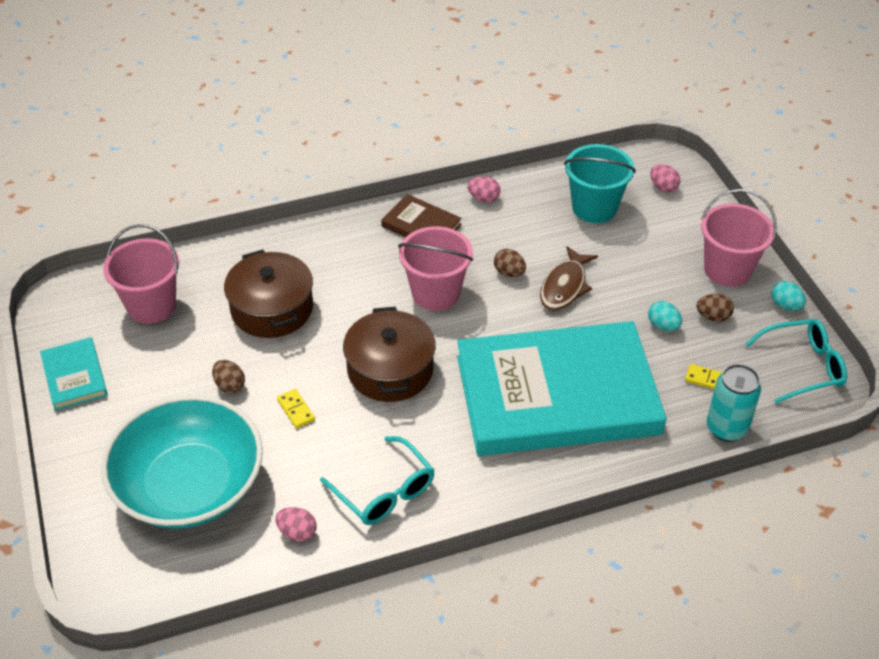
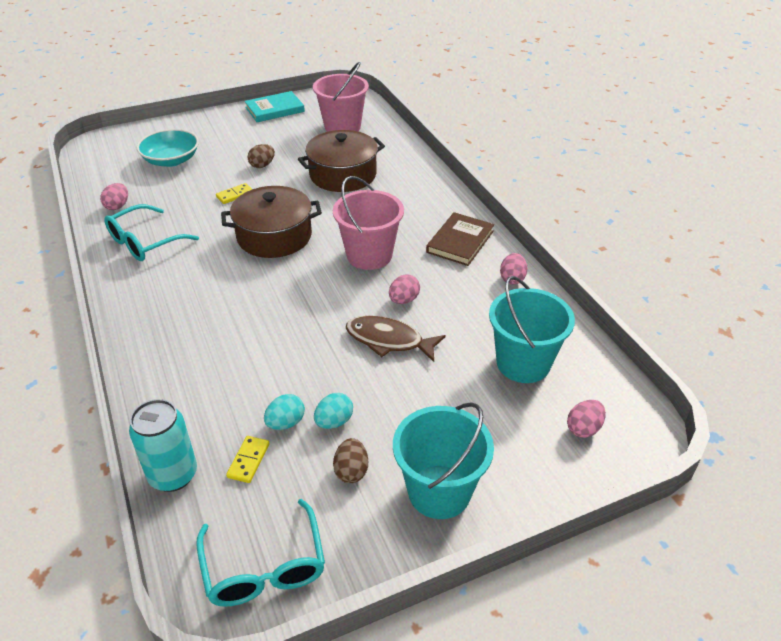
camera: 85 degrees right, 5 degrees down
(189, 485) = (171, 160): turquoise bowl -> turquoise bowl, size x0.55
(509, 273) = (403, 300): brown egg -> pink egg
(557, 395) = (236, 337): turquoise book -> none
(727, 269) = (439, 491): pink bucket -> turquoise bucket
(785, 305) = (378, 556): turquoise egg -> turquoise egg (285, 423)

